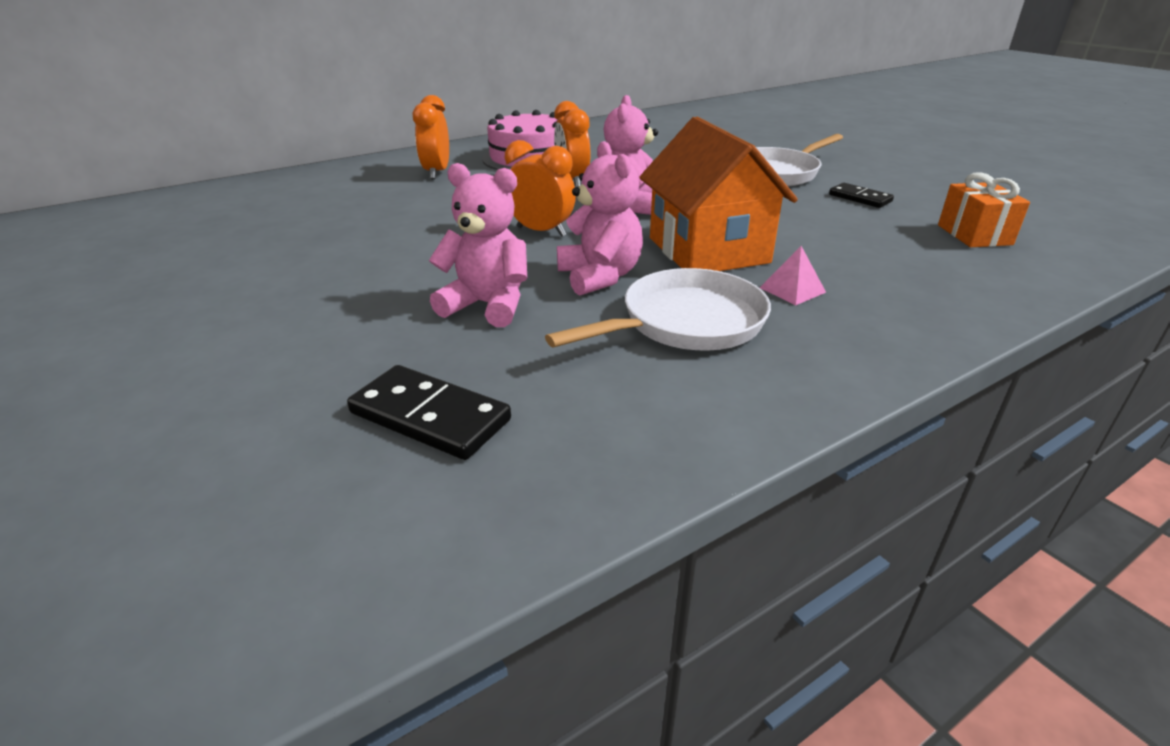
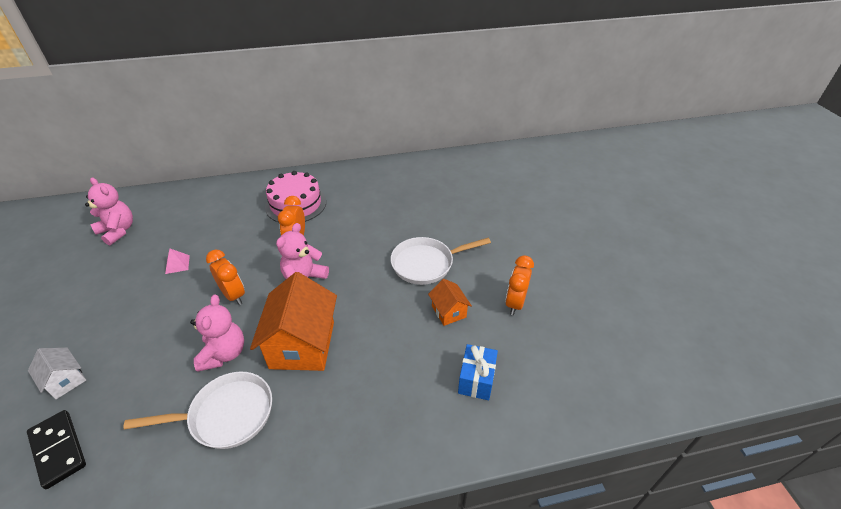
camera: 20 degrees right, 10 degrees up
(346, 349) = (65, 380): none -> white house
(437, 173) = (232, 209): orange clock -> orange clock (515, 303)
(487, 305) = (151, 363): pink teddy bear -> pink teddy bear (118, 231)
(792, 290) = (309, 402): pink pyramid -> pink pyramid (177, 264)
(860, 198) = (449, 311): black domino -> orange house
(974, 235) = (476, 380): orange gift -> blue gift

